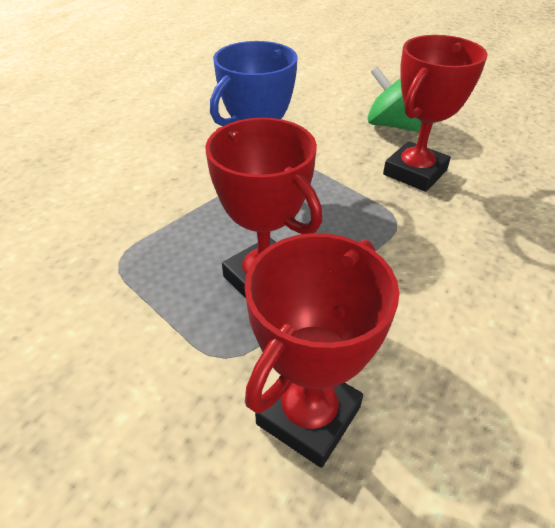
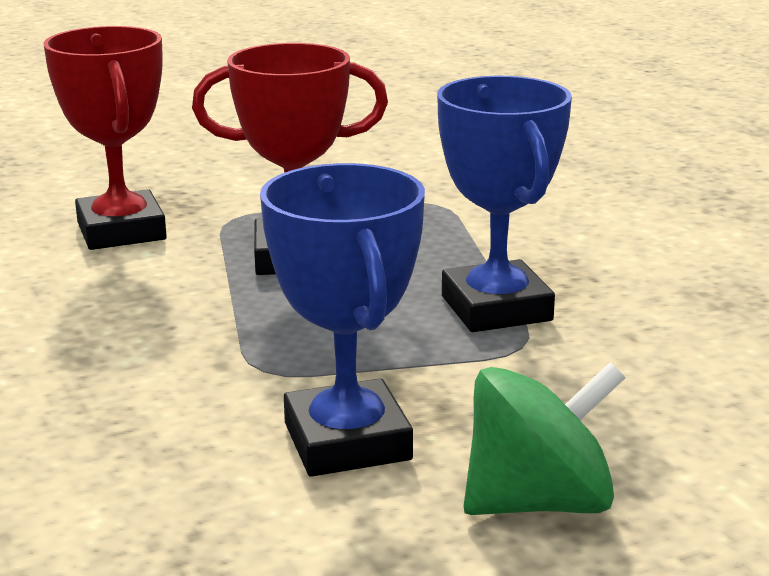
camera: 125 degrees right, 20 degrees down
(415, 172) = (347, 441): red trophy -> blue trophy

